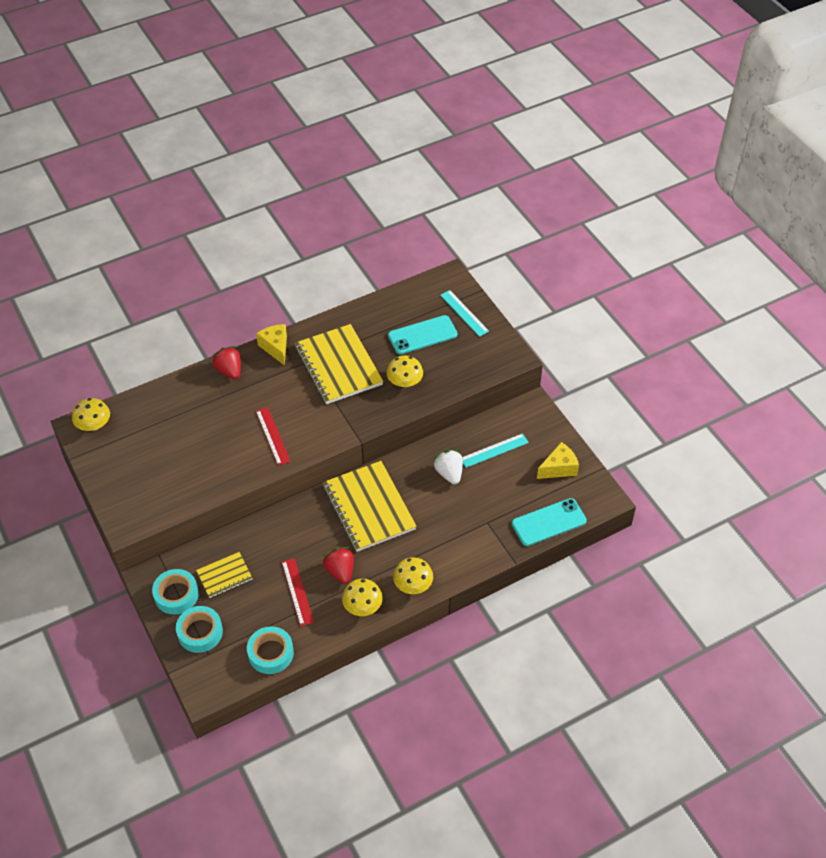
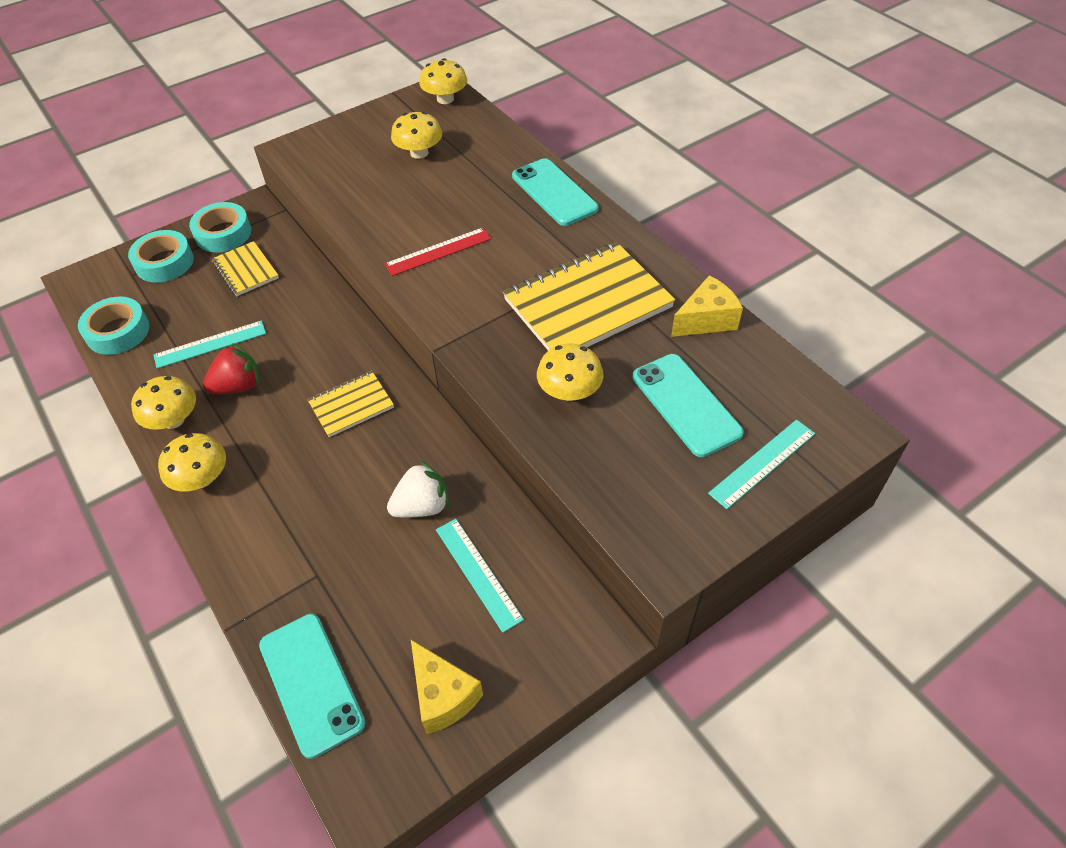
camera: 85 degrees right, 0 degrees up
(159, 443) = (419, 153): none -> yellow mushroom
(229, 371) = (554, 192): red strawberry -> turquoise phone
(276, 348) = (609, 230): yellow cheese -> yellow cheese (706, 320)
(297, 591) = (210, 344): red ruler -> turquoise ruler
(369, 508) = (351, 405): yellow notebook -> yellow notebook, size x0.51

